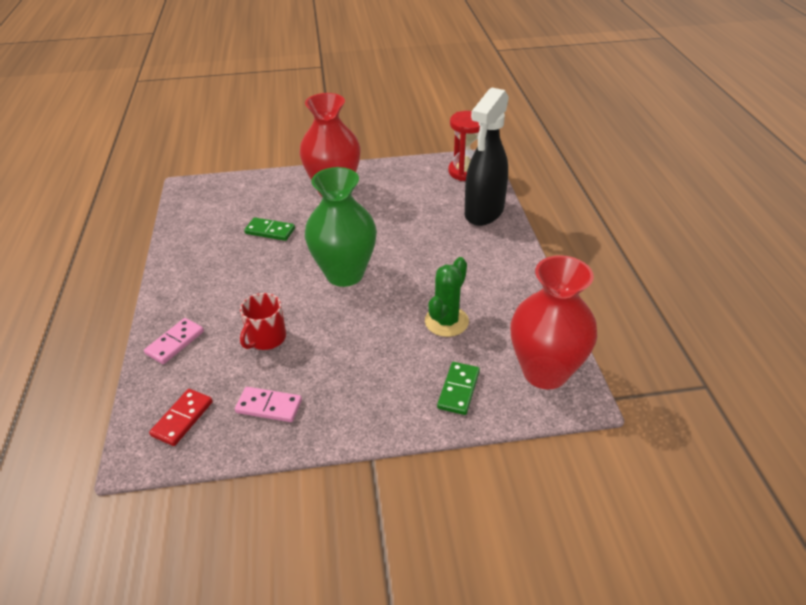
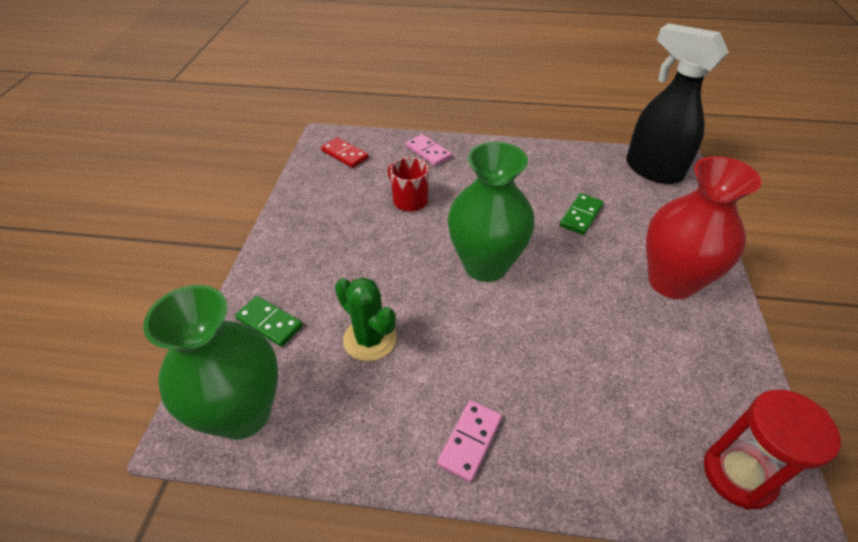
camera: 105 degrees right, 5 degrees up
(269, 406) = (330, 196): pink domino -> pink domino (470, 441)
(484, 213) = (597, 460): black spray bottle -> black spray bottle (652, 170)
(545, 372) = (243, 413): red vase -> green vase

